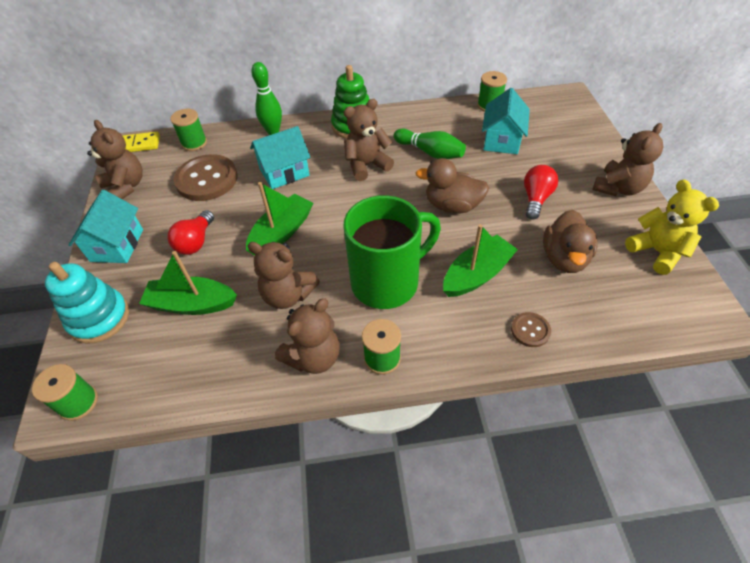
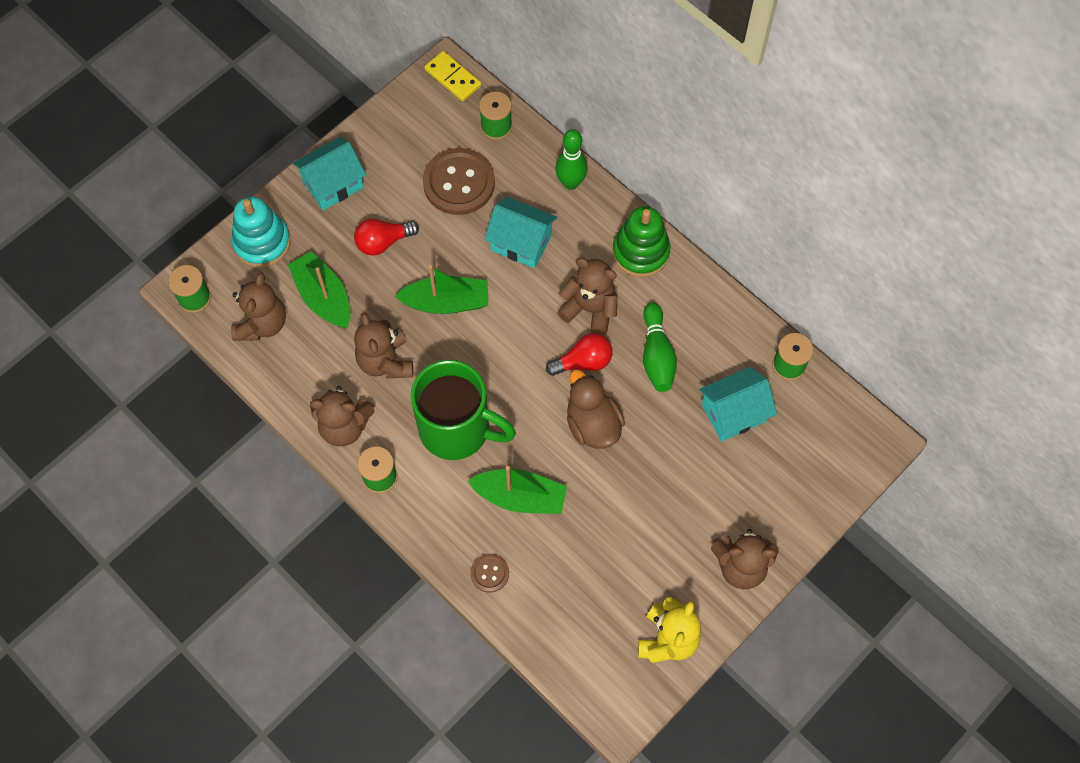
camera: 50 degrees right, 15 degrees up
(126, 186) = (397, 124): brown teddy bear -> brown teddy bear (262, 324)
(535, 199) = (662, 495): red light bulb -> red light bulb (583, 362)
(564, 258) = (597, 560): brown duck -> none

